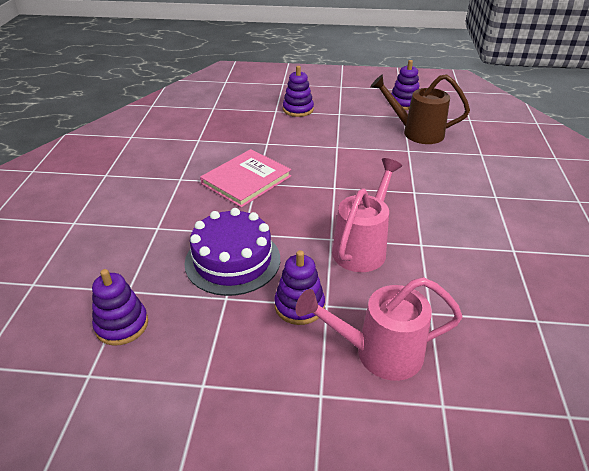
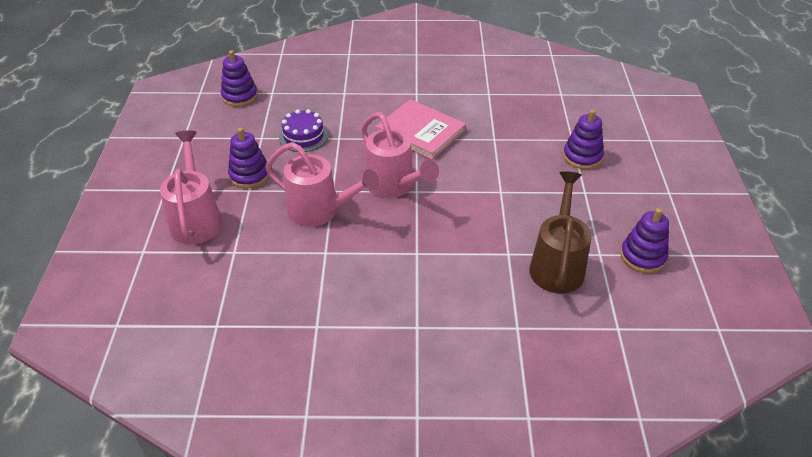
camera: 85 degrees right, 5 degrees up
(232, 260) = (303, 136): purple cake -> purple cake, size x0.62
(326, 200) = (394, 186): none -> pink watering can

